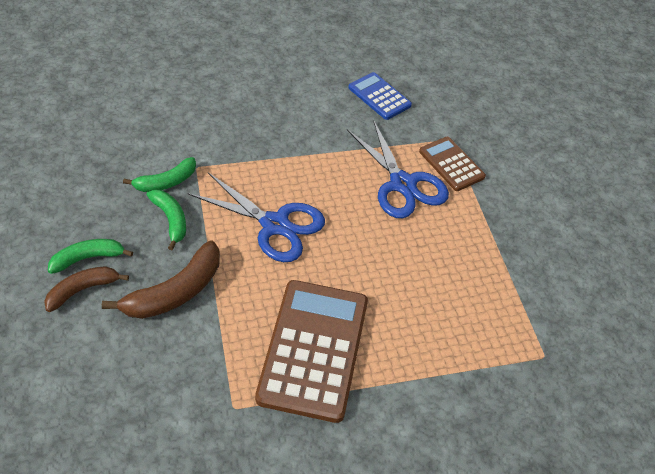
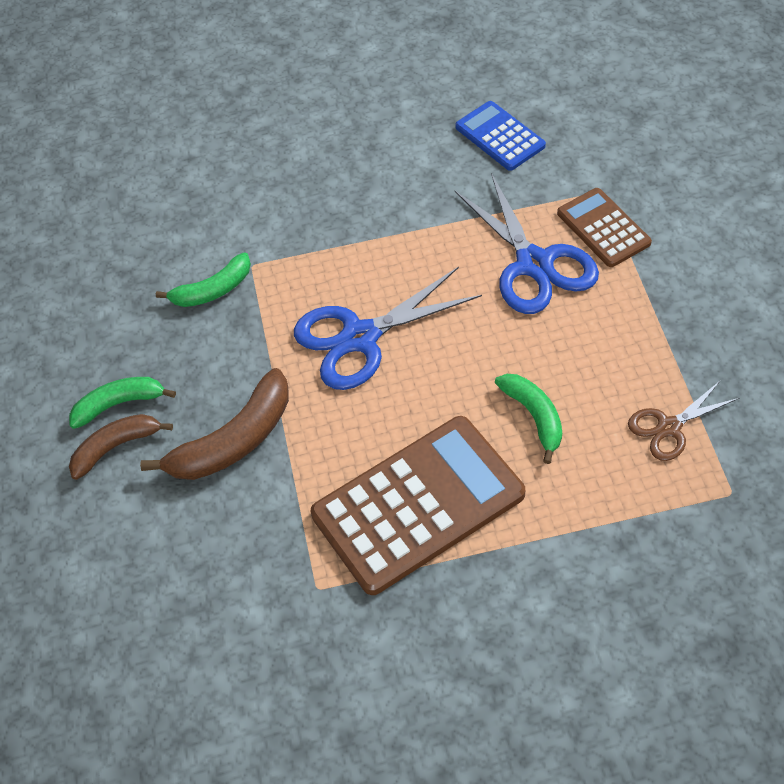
camera: 10 degrees right, 5 degrees up
(170, 220) = (222, 343): green banana -> green banana (534, 416)
(275, 225) = (360, 337): blue scissors -> blue scissors turned 120 degrees clockwise
(314, 349) = (418, 505): brown calculator -> brown calculator turned 45 degrees clockwise
(499, 306) = (669, 427): none -> brown scissors

